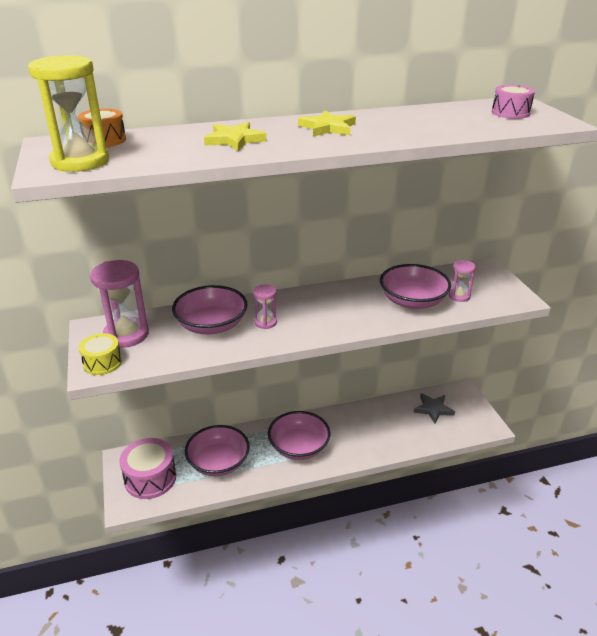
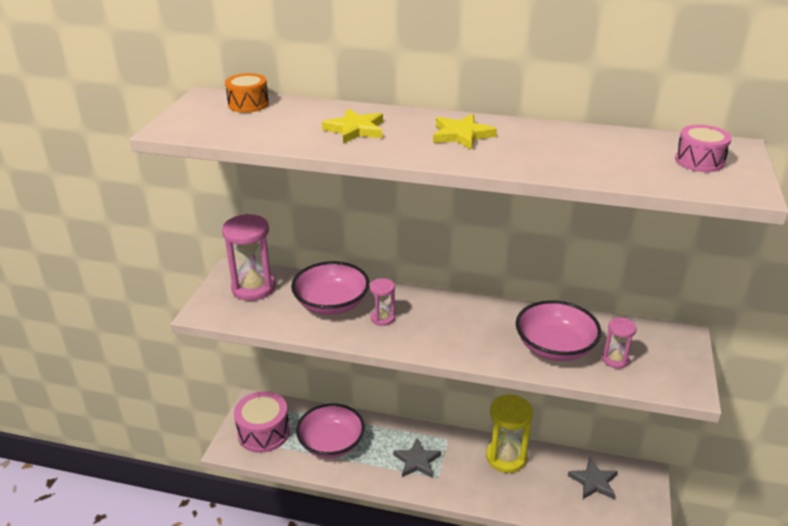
camera: 30 degrees right, 0 degrees up
(80, 162) = (204, 124): yellow hourglass -> yellow hourglass (506, 457)
(102, 363) = (214, 308): yellow drum -> none
(299, 447) = (417, 461): pink bowl -> grey star

